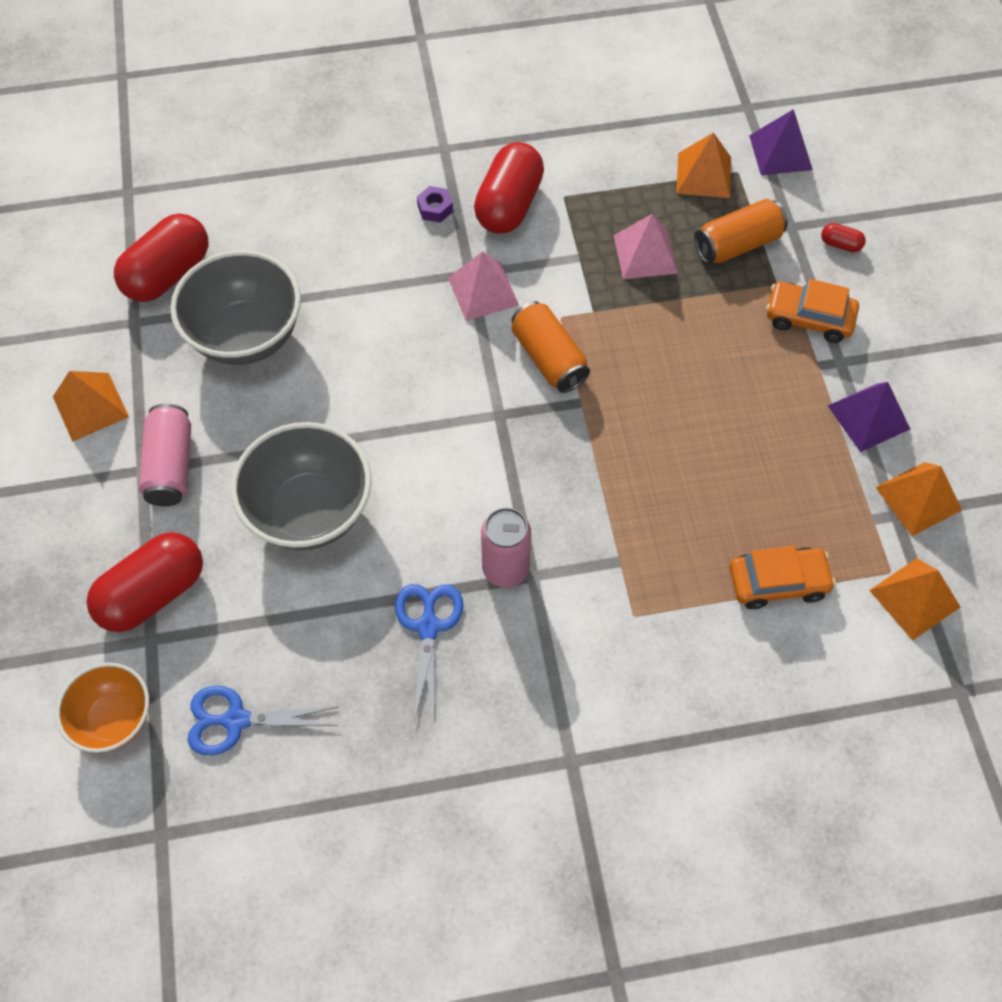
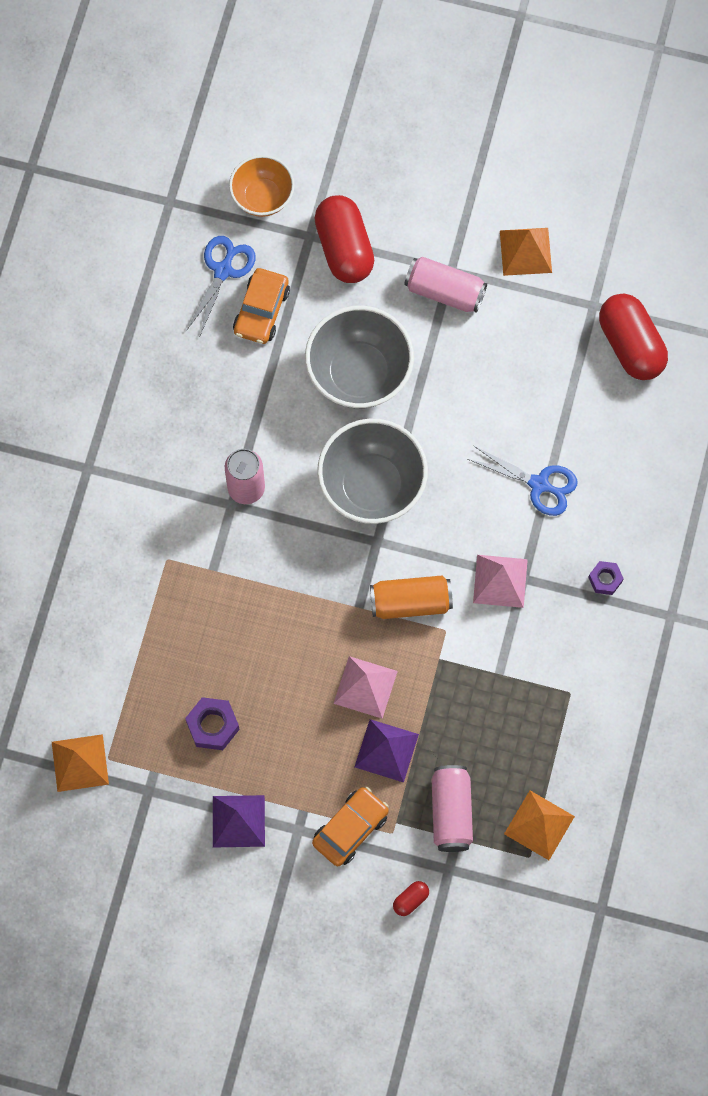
camera: 115 degrees right, 10 degrees up
(247, 336) = (539, 383): grey bowl -> grey bowl (372, 486)
(428, 627) = (228, 417): blue scissors -> blue scissors (539, 484)
(509, 205) = (581, 642): red capsule -> none
(645, 254) = (477, 729): pink pyramid -> pink pyramid (365, 687)
(737, 244) = (451, 812): orange can -> pink can
(778, 582) = (141, 672): orange car -> orange car (261, 311)
(780, 152) = (534, 908): purple pyramid -> purple pyramid (386, 750)
(789, 484) = (213, 726): none -> purple nut
(918, 498) = (153, 816): orange pyramid -> none

